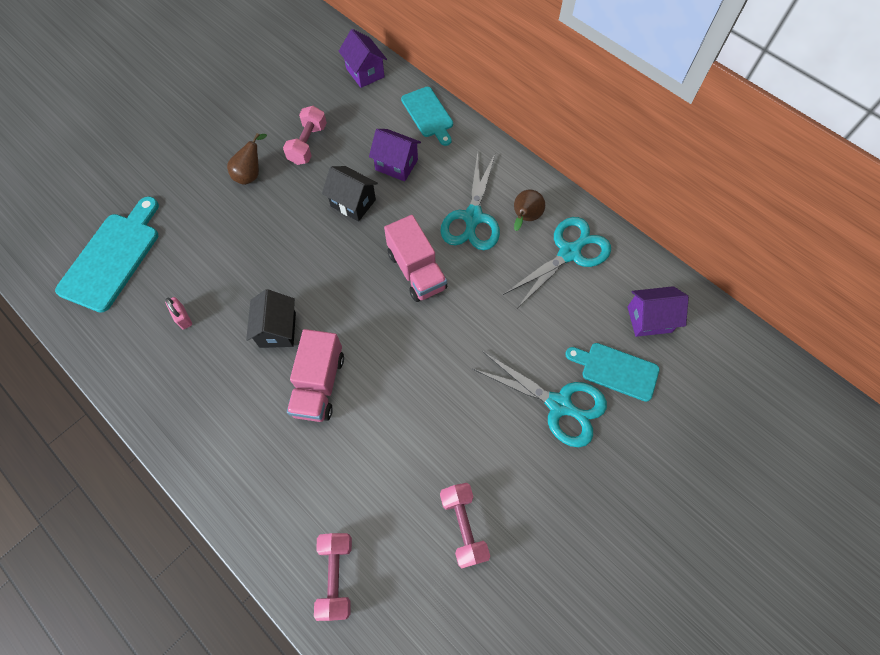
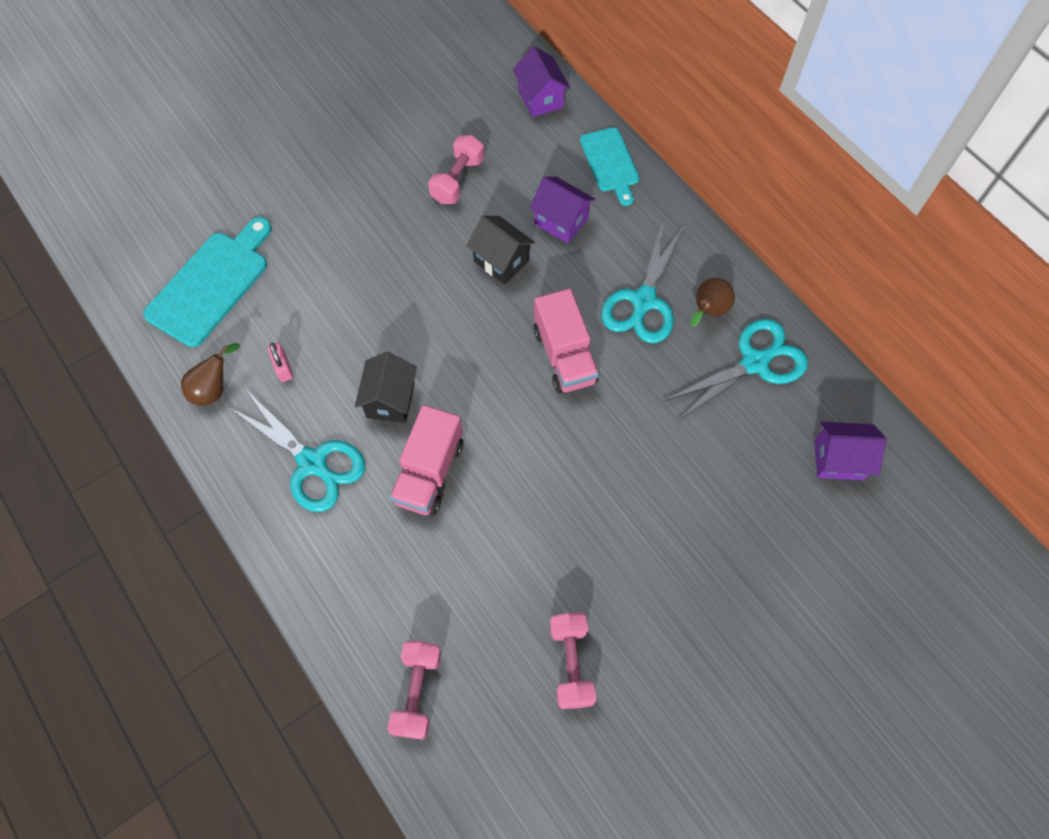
camera: 10 degrees right, 0 degrees up
(251, 174) = (384, 207): brown pear -> brown pear (214, 389)
(559, 405) = (708, 543): turquoise scissors -> turquoise scissors (312, 463)
(616, 370) = (785, 514): turquoise cutting board -> none

